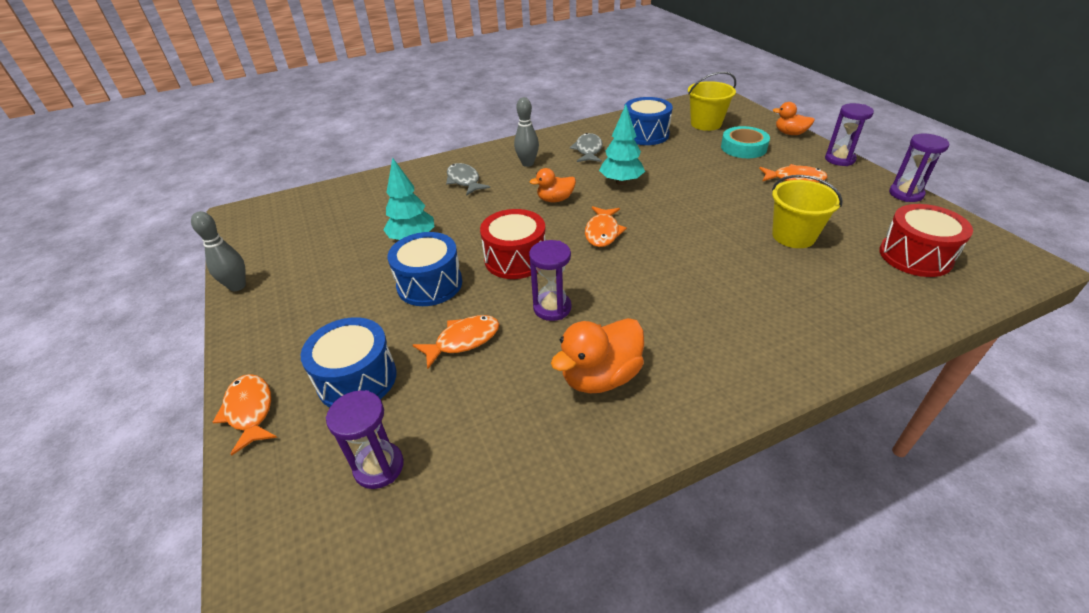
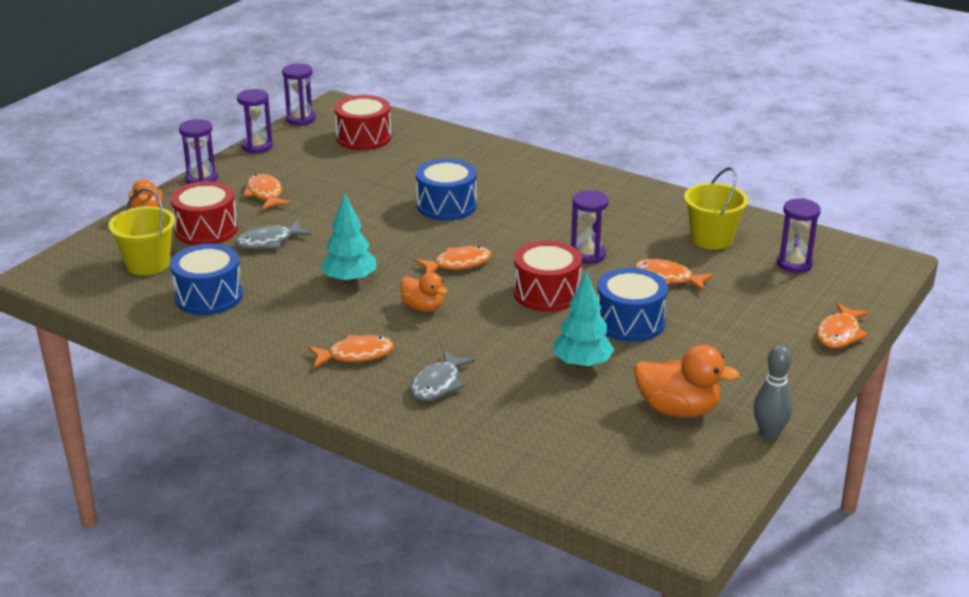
camera: 125 degrees left, 10 degrees down
(357, 379) = (757, 305): blue drum -> blue drum (446, 205)
(527, 163) = (355, 355): grey bowling pin -> orange fish
(588, 150) = (285, 323): grey fish -> grey fish (269, 242)
(600, 377) = (630, 217): orange duck -> orange duck (678, 410)
(743, 147) = (206, 230): turquoise tape -> red drum
(793, 236) = (377, 181): yellow bucket -> yellow bucket (711, 239)
(980, 231) = (301, 119): none -> purple hourglass

